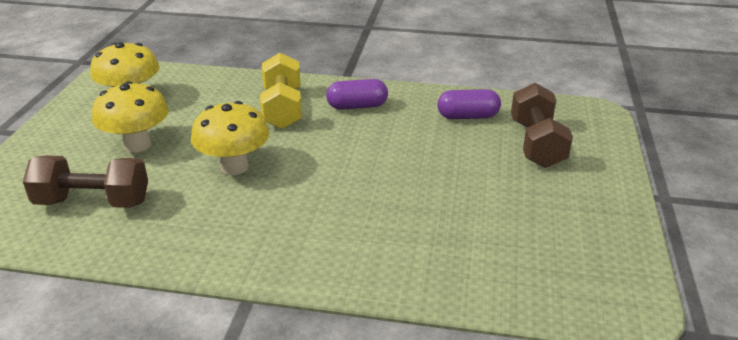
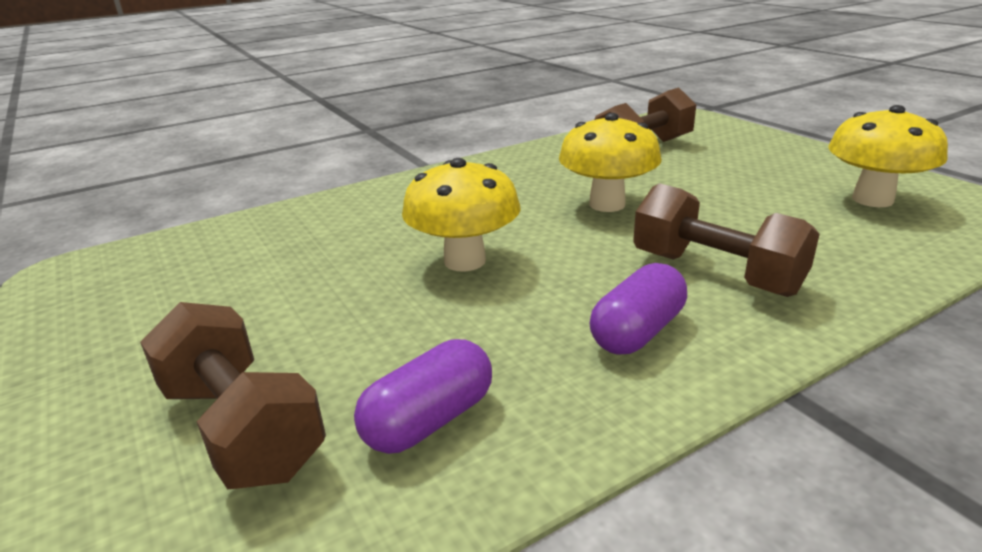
camera: 140 degrees right, 5 degrees down
(137, 145) = (730, 179): yellow mushroom -> yellow mushroom (465, 261)
(282, 109) = (715, 273): yellow dumbbell -> brown dumbbell

